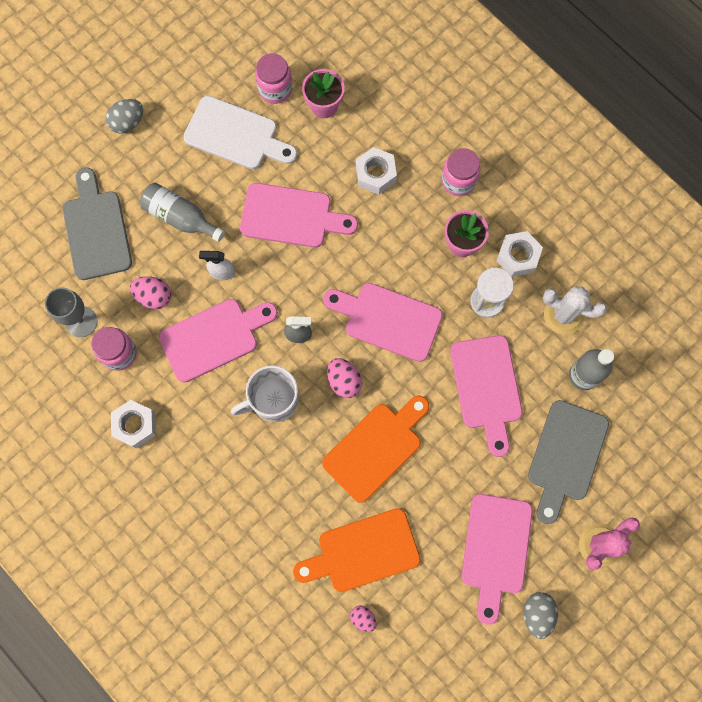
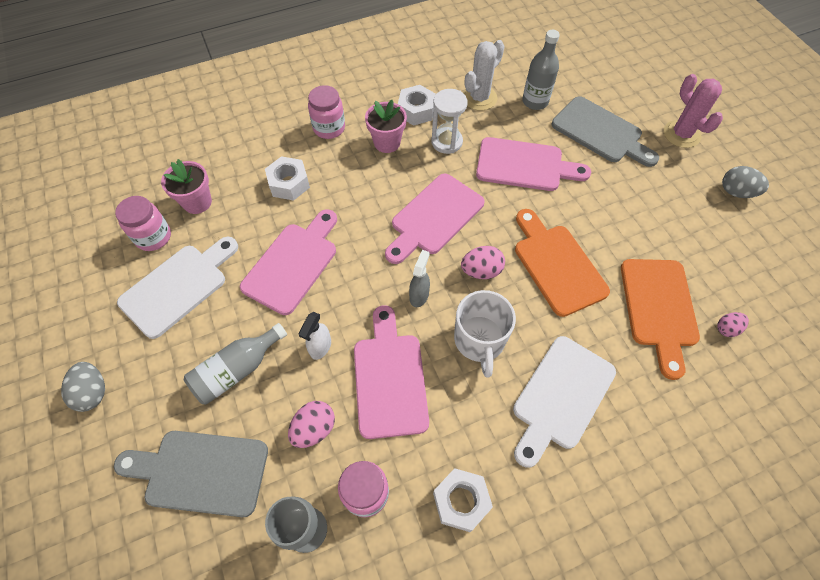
camera: 70 degrees left, 15 degrees down
(245, 481) = (561, 396): none -> white cutting board
(496, 549) = (674, 203): pink cutting board -> none

